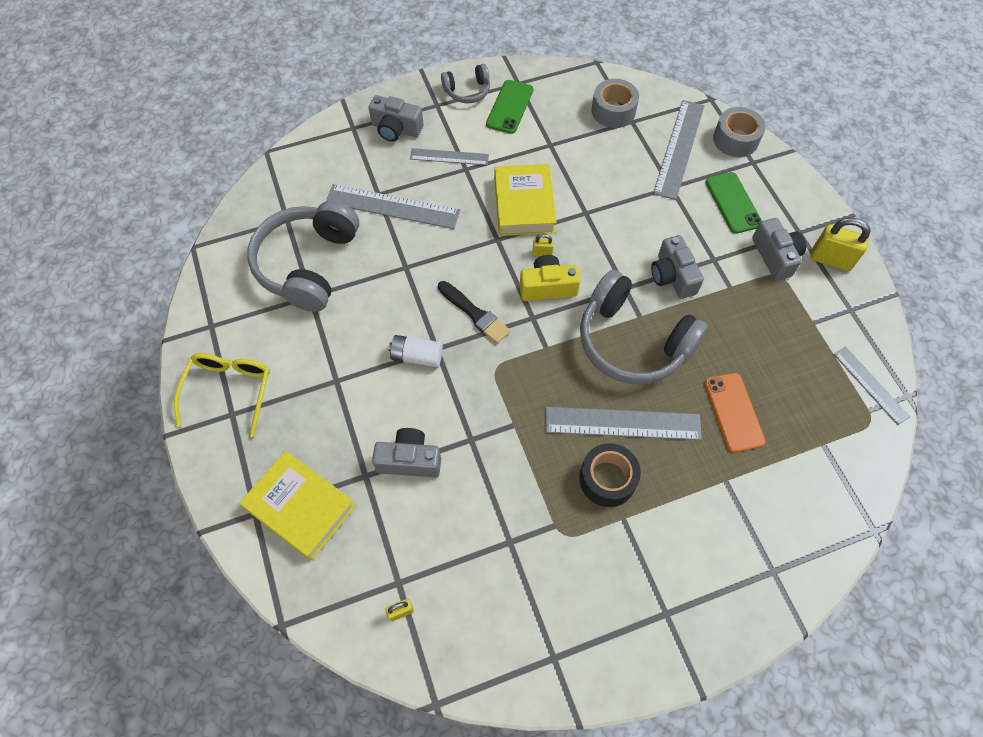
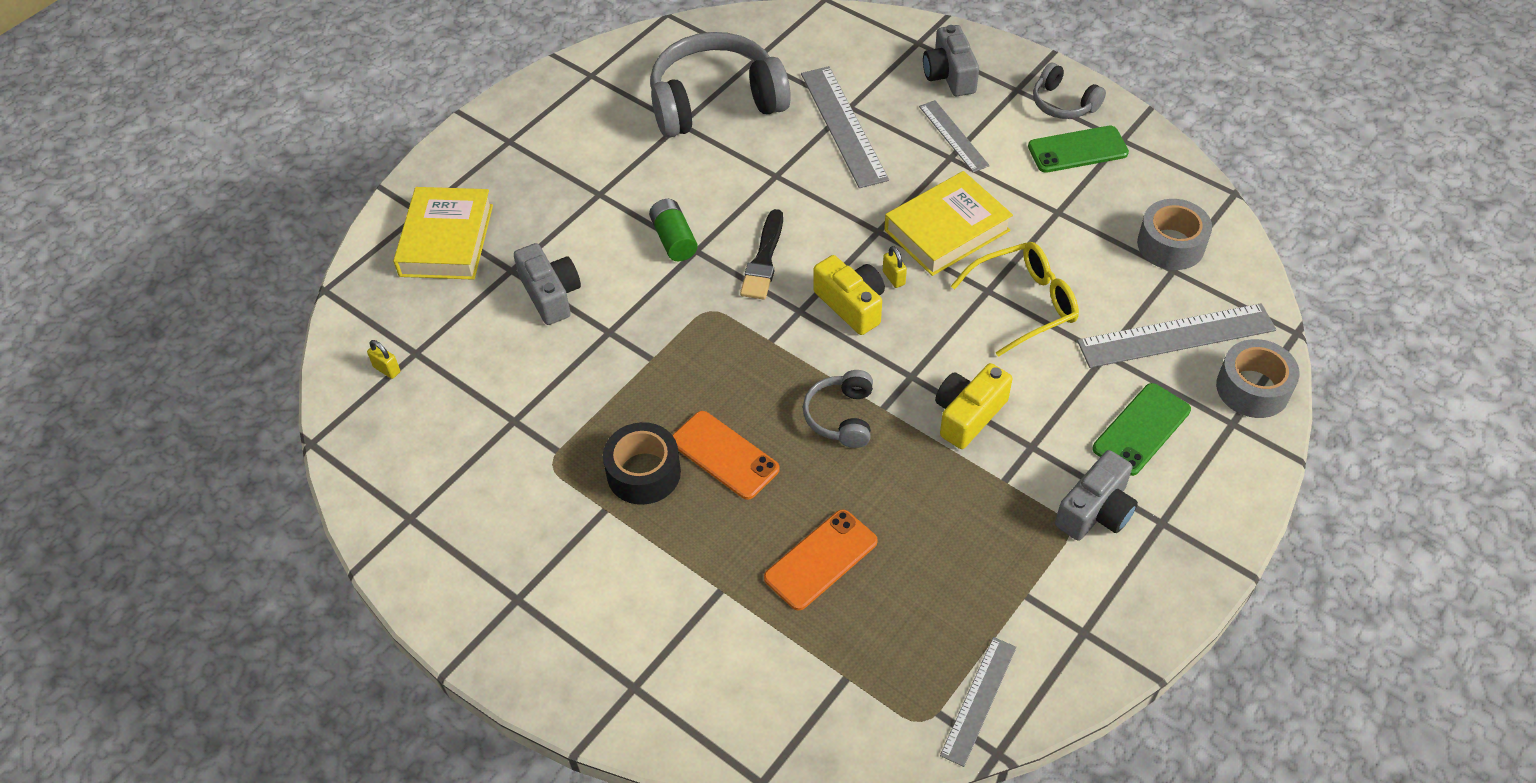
camera: 60 degrees right, 10 degrees down
(229, 391) = (531, 126): yellow glasses -> yellow glasses (1023, 304)
(416, 356) = (674, 239): white battery -> green battery
(622, 423) = (724, 455): grey ruler -> orange phone
(632, 341) = (841, 417): grey headphones -> grey headphones, size x0.49
(672, 276) = (968, 415): grey camera -> yellow camera
(830, 259) = (1147, 577): yellow padlock -> none

